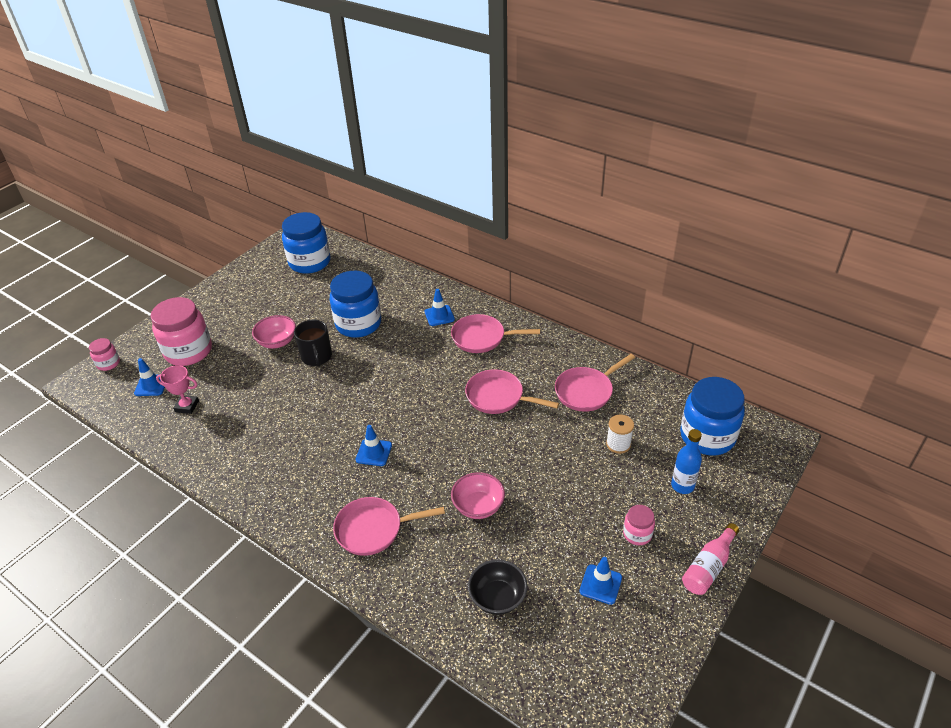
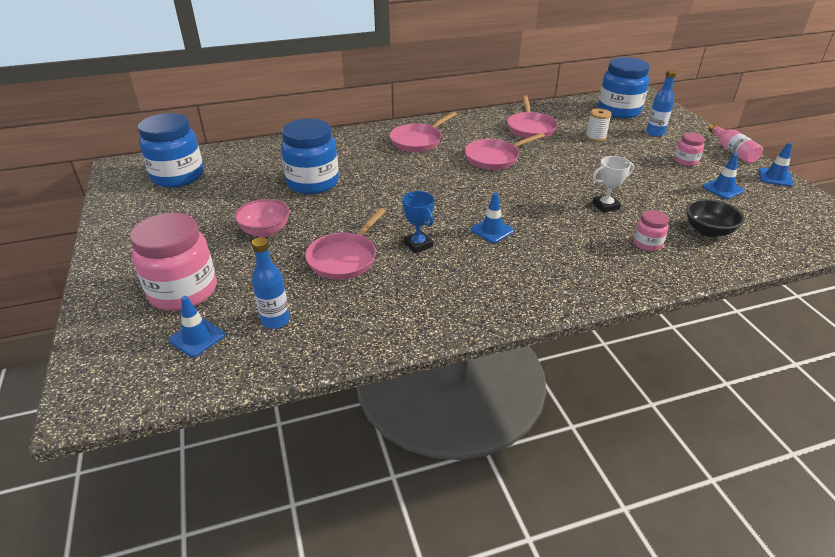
camera: 55 degrees left, 5 degrees down
(108, 363) = (95, 363): pink jar -> pink jar (647, 243)
(187, 406) = (275, 320): pink trophy -> blue bottle
(317, 357) = (324, 217): black mug -> none
(320, 423) = (418, 245): none -> blue trophy
(373, 529) = (586, 261): pink pan -> pink pan (345, 258)
(439, 316) = (364, 147): blue traffic cone -> blue traffic cone (775, 177)
(478, 506) = (605, 206): pink bowl -> white trophy

